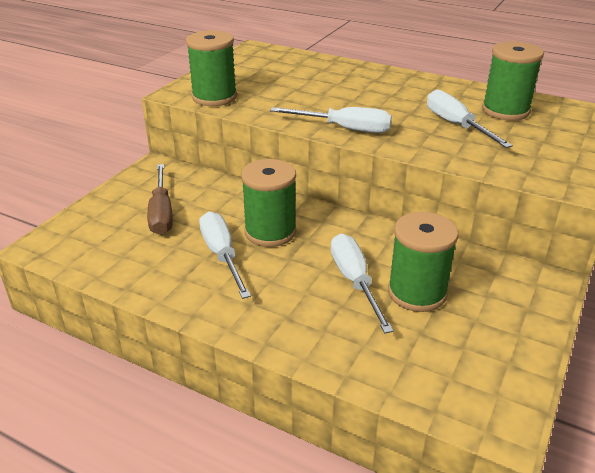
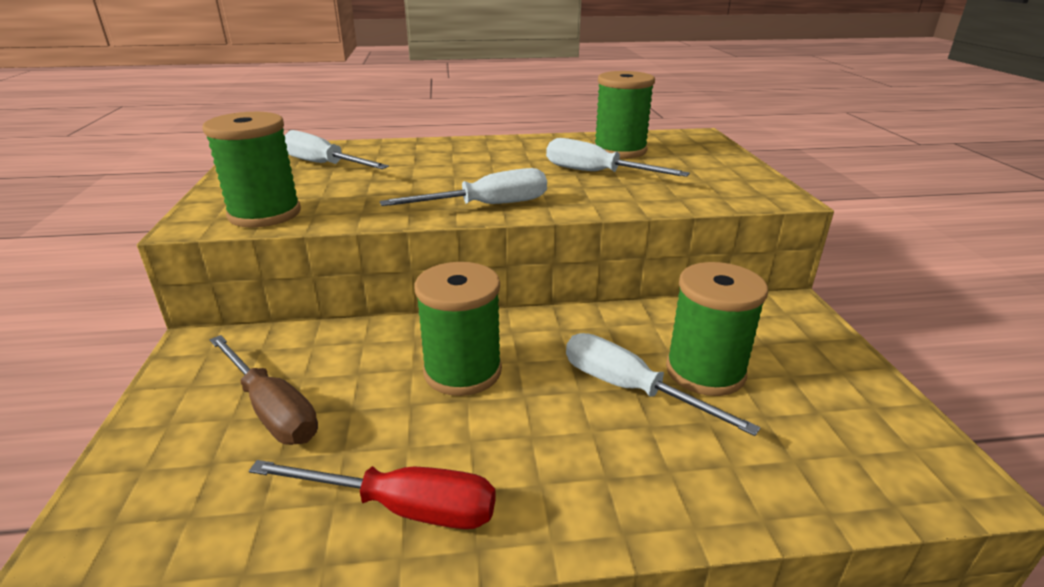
camera: 35 degrees left, 5 degrees down
(177, 283) = (403, 508): none -> red screwdriver
(222, 255) = (429, 432): white screwdriver -> white screwdriver (323, 164)

